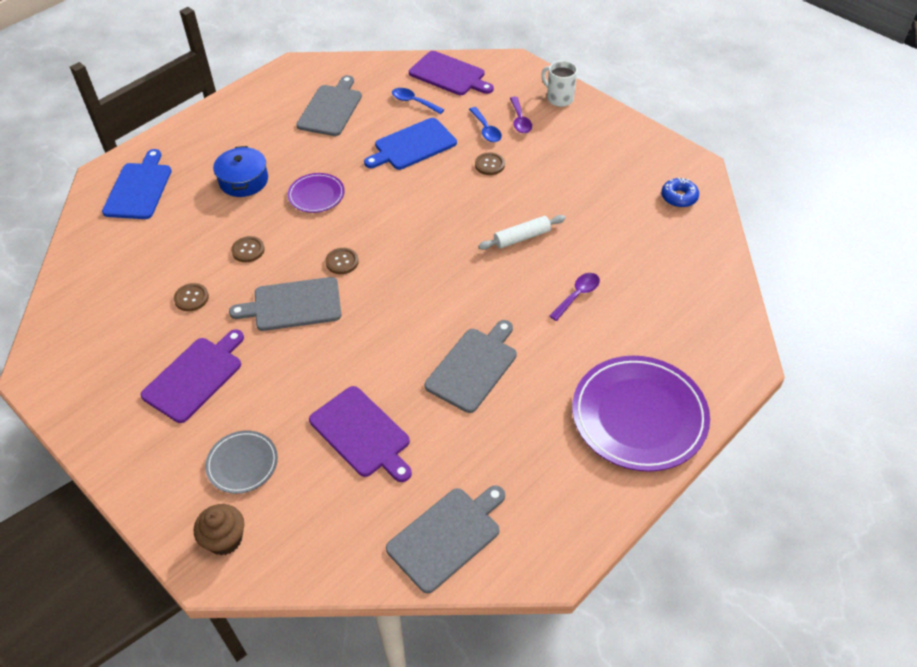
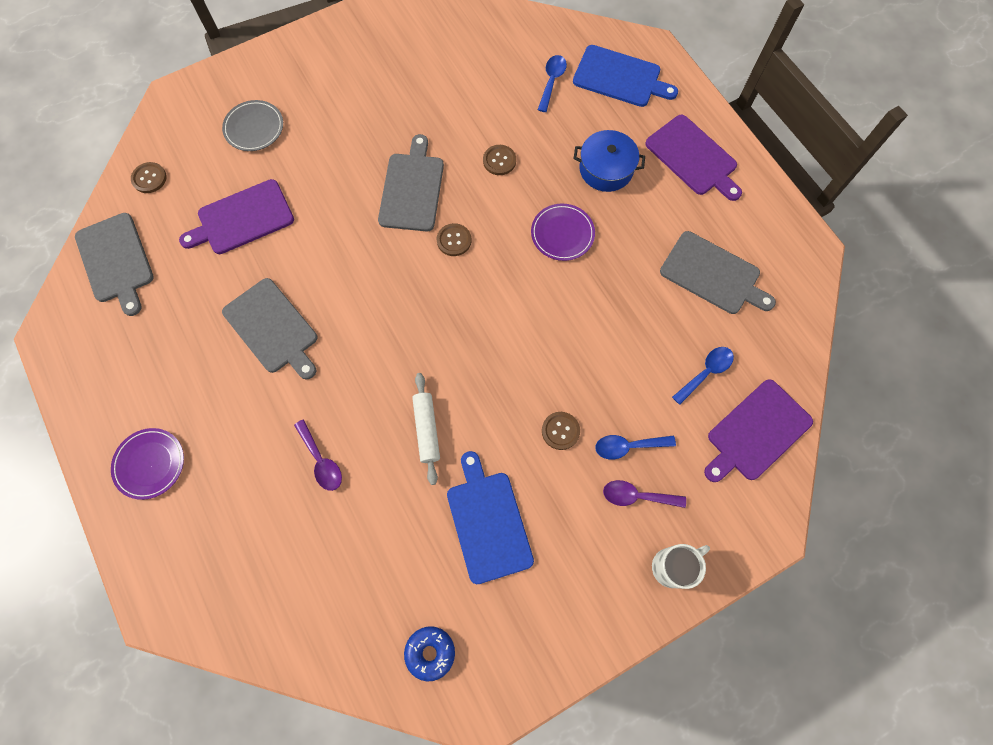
camera: 105 degrees right, 20 degrees up
(148, 233) = (551, 81): none -> blue spoon
(191, 298) = (452, 109): brown button -> brown button (149, 178)
(195, 377) = (358, 104): purple cutting board -> purple cutting board (693, 157)
(225, 539) = (192, 109): brown cupcake -> none
(412, 145) = (620, 351): blue cutting board -> blue cutting board (488, 522)
(639, 416) = (149, 464): purple plate -> purple plate, size x0.51

